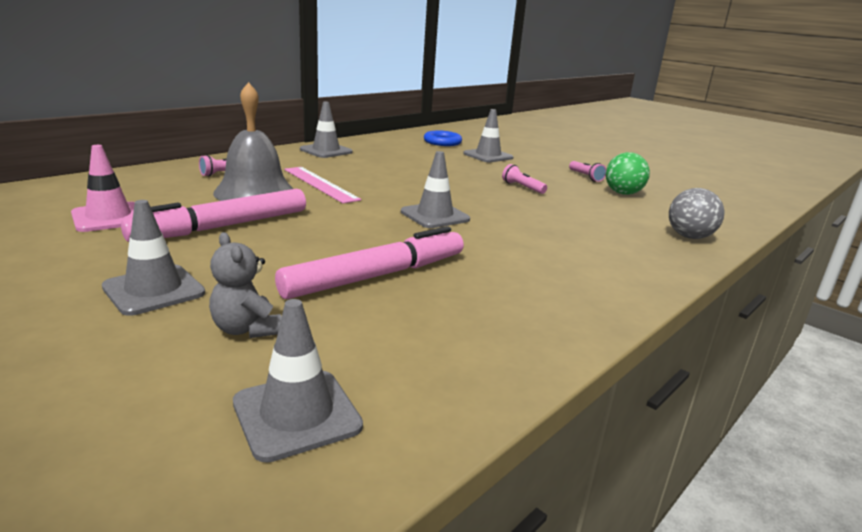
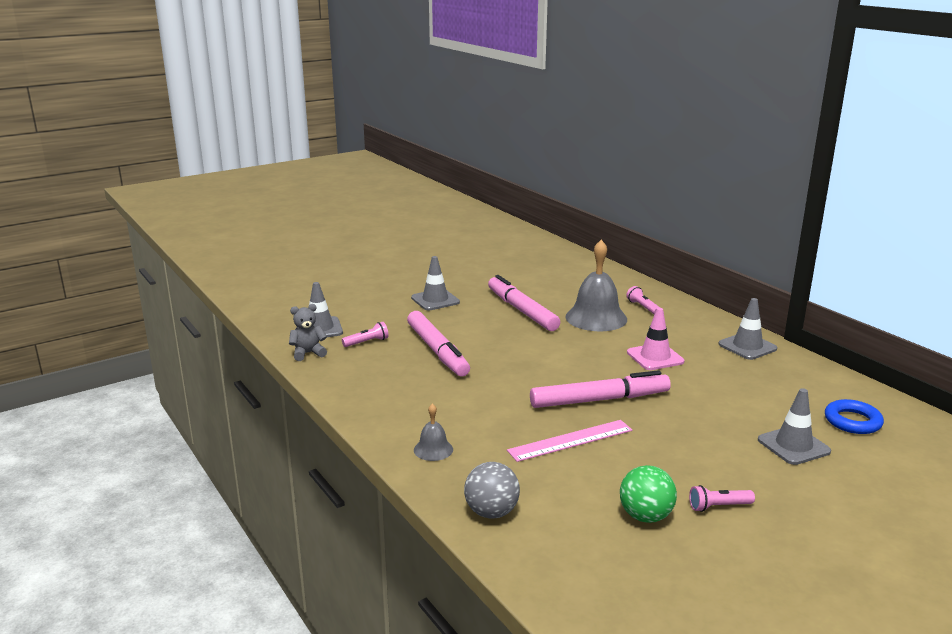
camera: 105 degrees right, 0 degrees up
(109, 217) = (537, 283): pink traffic cone -> pink traffic cone (655, 357)
(246, 329) = (388, 319): grey teddy bear -> grey teddy bear (308, 353)
(320, 184) = (625, 341): pink ruler -> pink ruler (570, 440)
(435, 216) = (548, 381): grey traffic cone -> none
(461, 198) = (599, 400): none -> pink marker
(522, 187) = (648, 443): pink flashlight -> pink flashlight (367, 342)
(627, 264) = (433, 449): none -> grey bell

